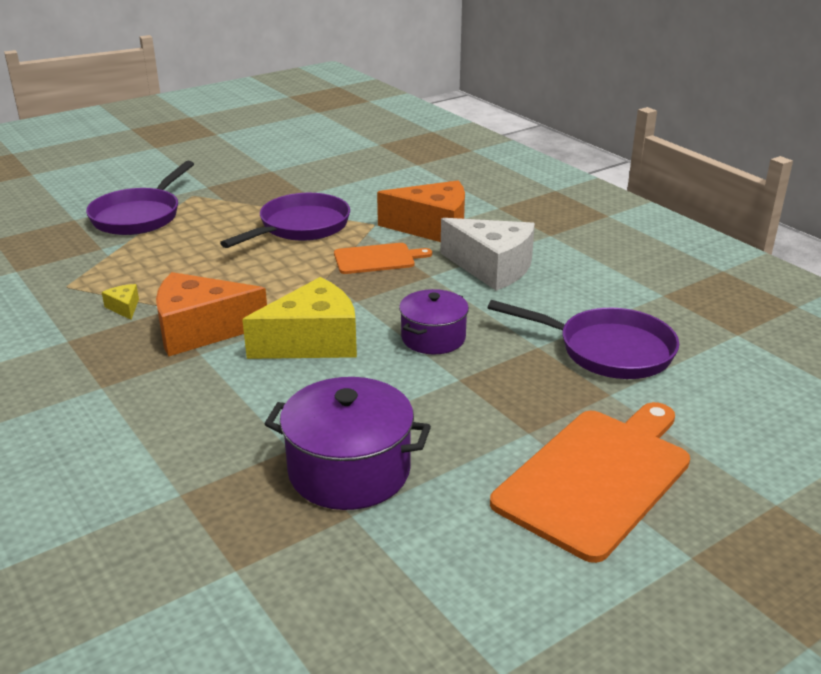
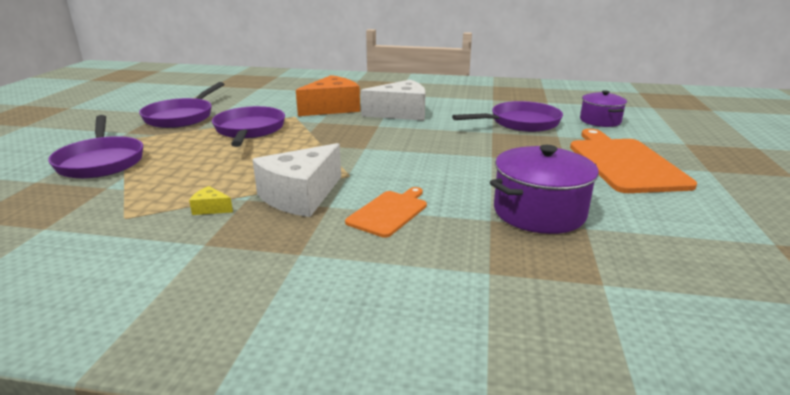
camera: 45 degrees left, 5 degrees down
(201, 330) = (300, 196): orange cheese -> white cheese
(277, 183) = (182, 117): none -> purple pan
(312, 342) = (384, 172): yellow cheese -> none
(377, 259) = (332, 128): orange cutting board -> orange cutting board (389, 212)
(433, 338) = (441, 147): purple pot -> purple pot (600, 121)

